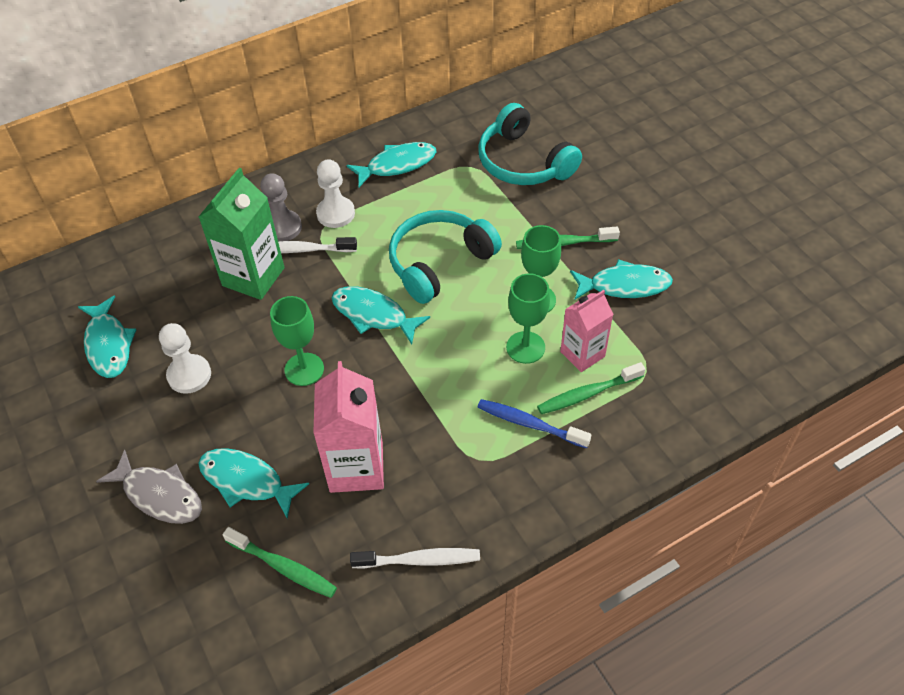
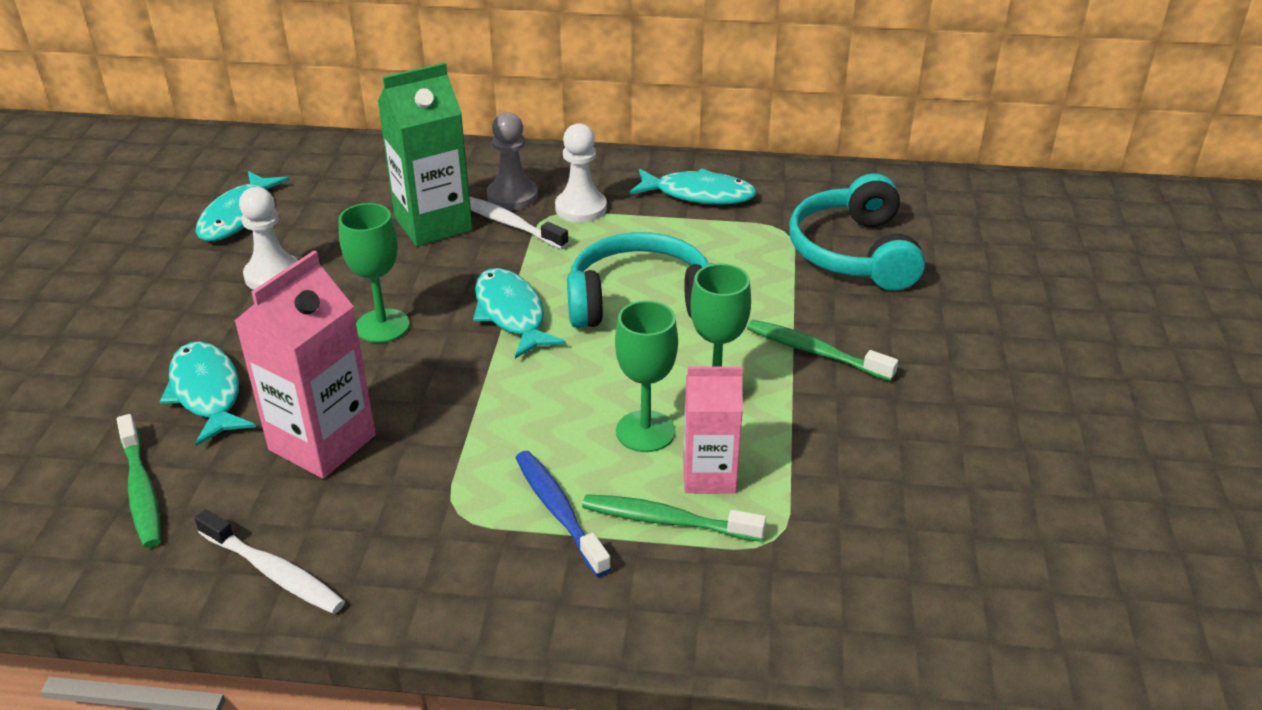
camera: 35 degrees right, 15 degrees down
(159, 495) = (121, 359): grey fish -> none
(624, 285) = (847, 432): turquoise fish -> none

